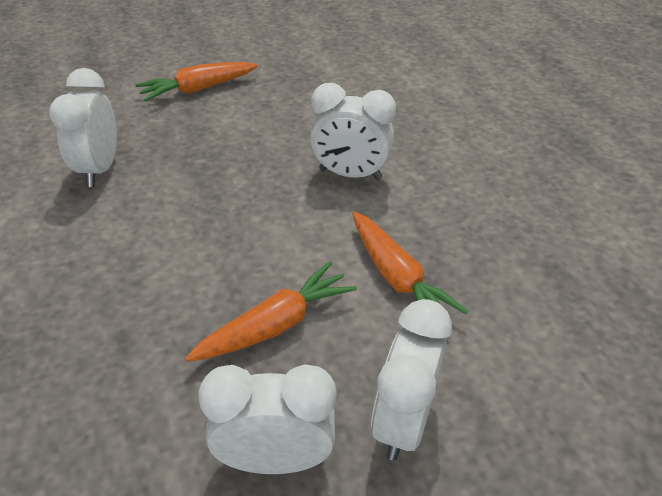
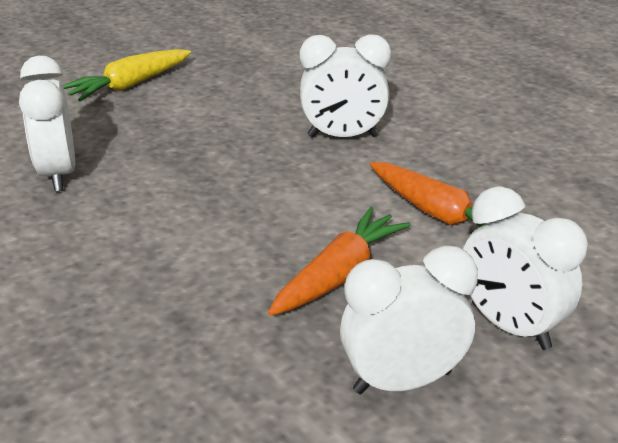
camera: 15 degrees left, 10 degrees down
(198, 89) = (129, 85): orange carrot -> yellow carrot
(403, 420) = (510, 326): white clock -> white clock turned 45 degrees counterclockwise

